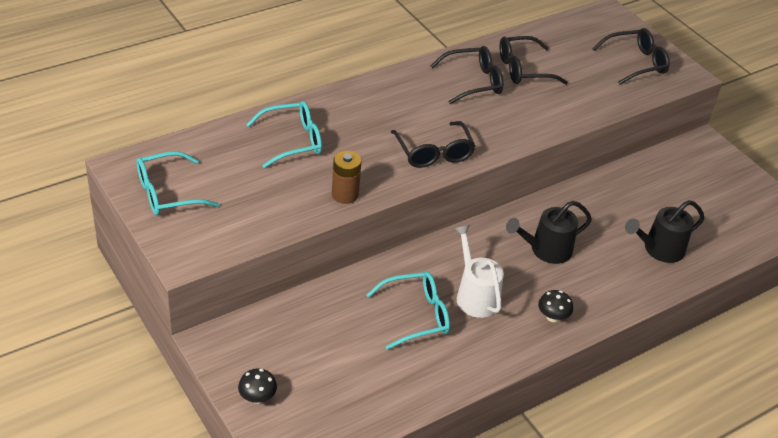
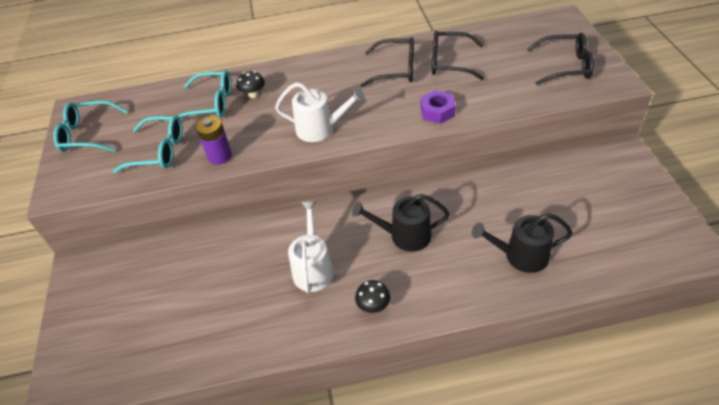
camera: 30 degrees right, 5 degrees up
(257, 397) = (75, 325): black mushroom -> black mushroom (253, 94)
(345, 195) = (220, 156): brown battery -> purple battery
(416, 315) = (250, 277): turquoise glasses -> turquoise glasses (159, 151)
(434, 153) = (320, 129): black glasses -> white watering can
(541, 121) = (437, 111): none -> purple nut

